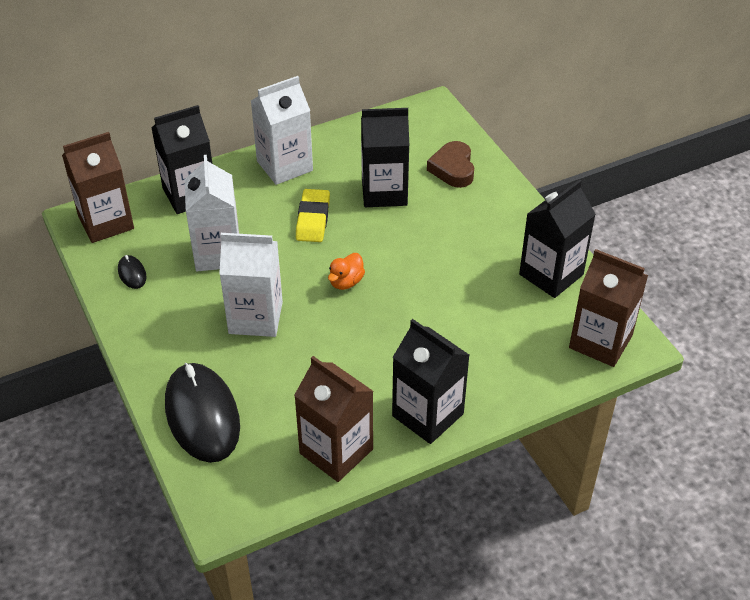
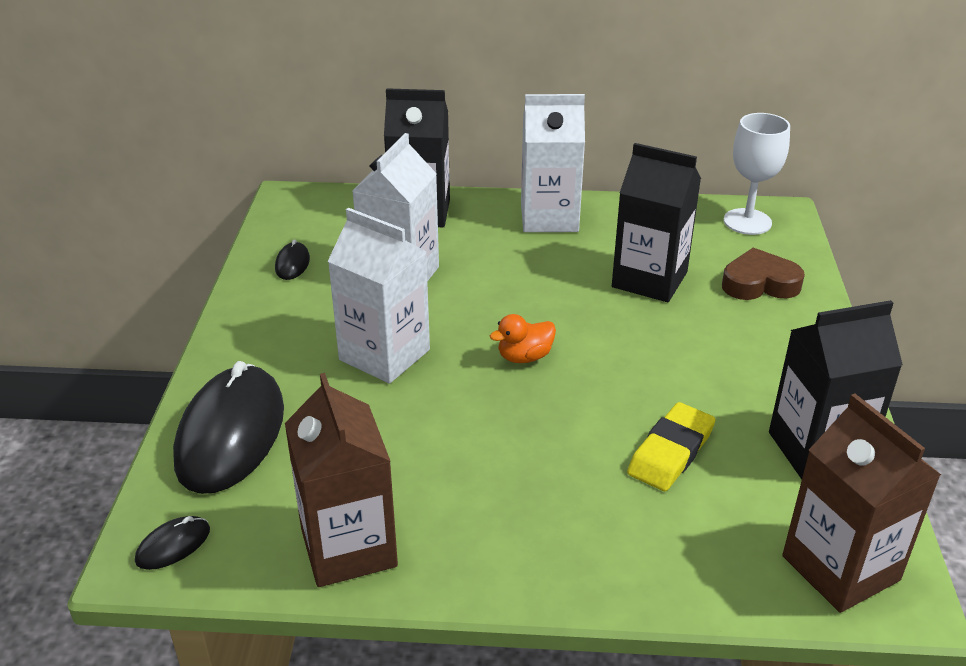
camera: 30 degrees right, 10 degrees down
(106, 222) = (311, 209): brown carton -> none
(231, 499) = (173, 545): none -> black mouse
(313, 219) = (538, 279): yellow eraser -> yellow eraser (670, 452)
(416, 121) = (747, 222): none -> white goblet
(427, 415) = (506, 556): black carton -> none
(453, 169) = (759, 283): brown heart -> brown heart turned 60 degrees clockwise

